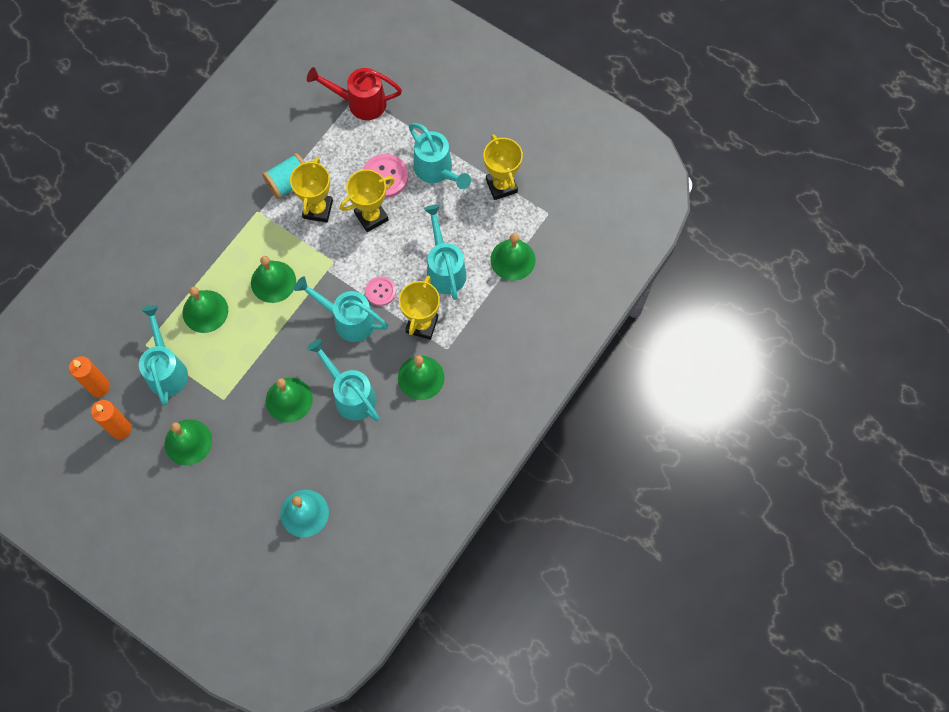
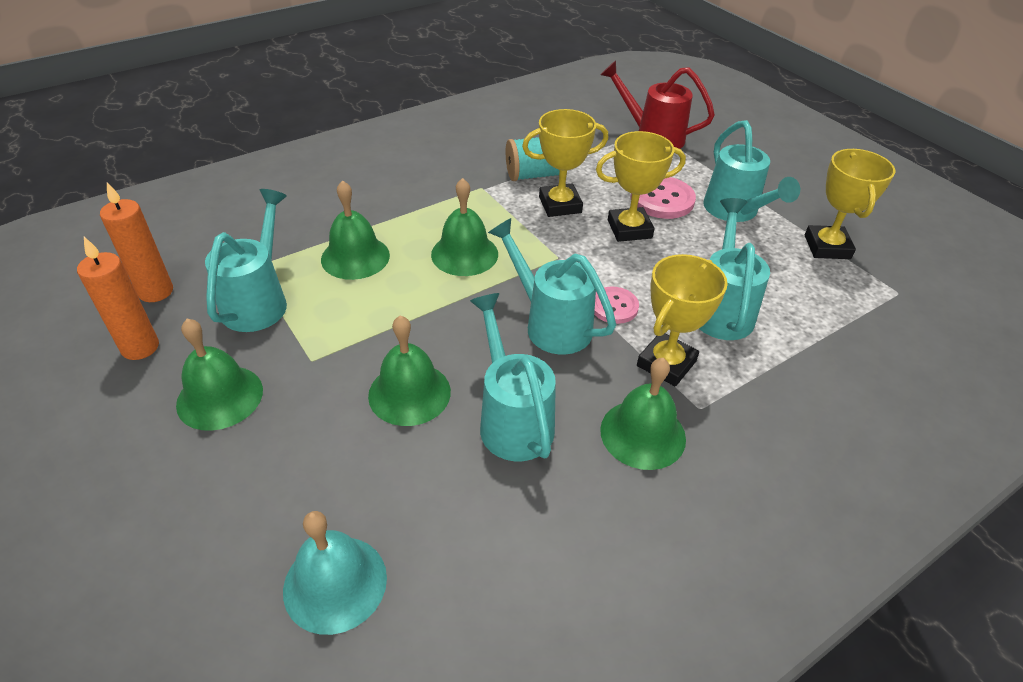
camera: 20 degrees right, 25 degrees down
(317, 209) = (560, 205): yellow trophy -> yellow trophy turned 45 degrees clockwise
(512, 259) = (835, 328): green bell -> none

